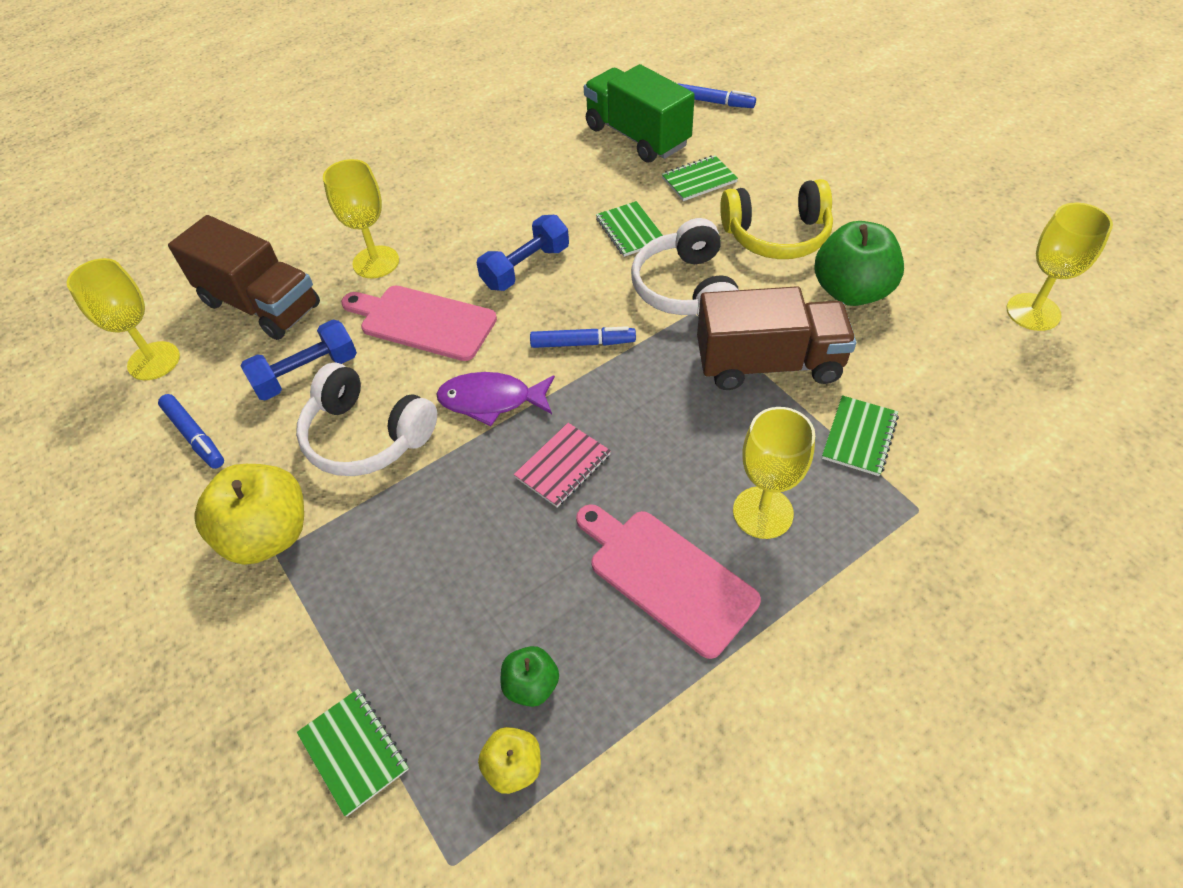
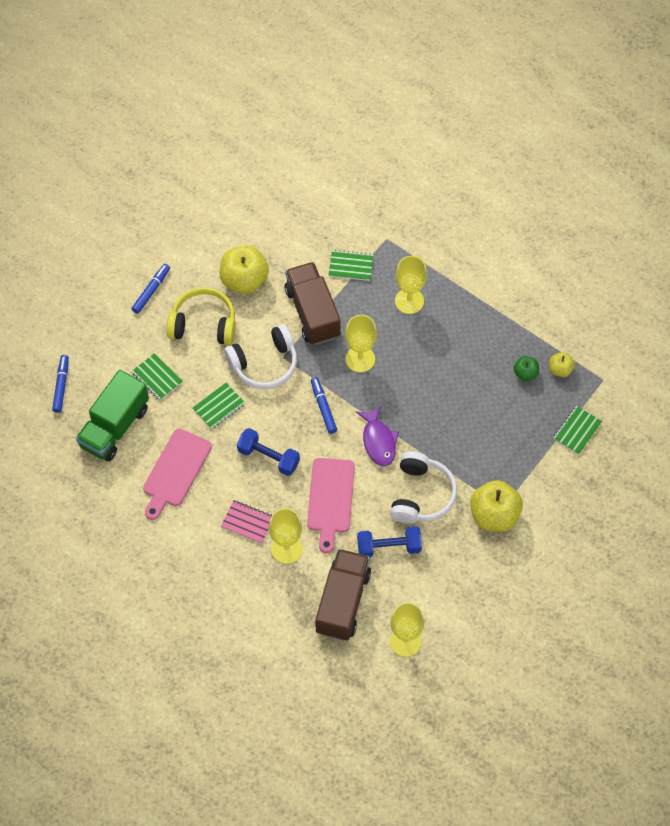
camera: 110 degrees left, 10 degrees up
(194, 435) = (449, 586): blue marker -> blue marker (151, 291)
(307, 374) = (389, 547): blue dumbbell -> blue dumbbell turned 45 degrees counterclockwise
(563, 466) = (410, 393): pink notebook -> pink notebook (247, 522)
(666, 576) = (456, 334): pink cutting board -> pink cutting board (175, 471)
(777, 235) = (203, 324): yellow headphones -> yellow headphones turned 60 degrees counterclockwise
(851, 291) = (244, 280): green apple -> yellow apple
(1033, 312) = (238, 194): yellow goblet -> yellow goblet (360, 359)

